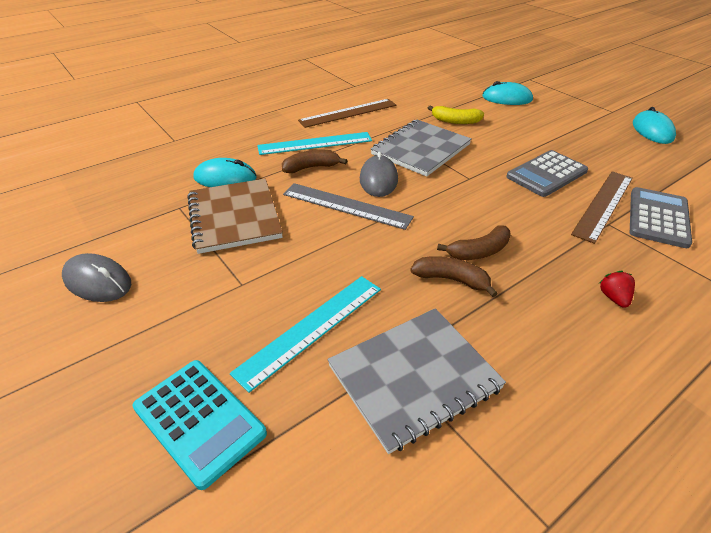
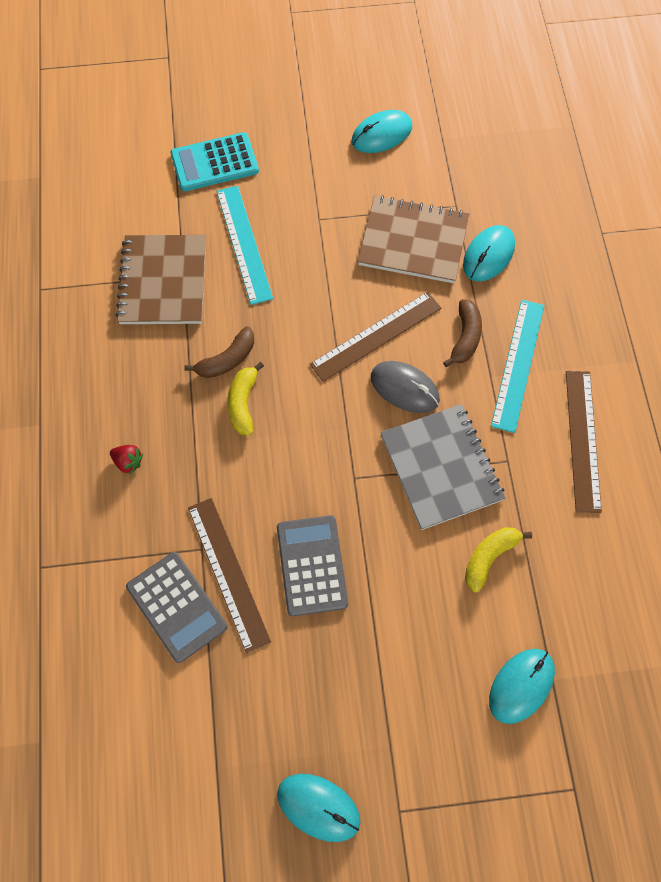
camera: 120 degrees right, 25 degrees up
(97, 281) = (381, 134): grey mouse -> turquoise mouse
(346, 206) = (376, 336): grey ruler -> brown ruler
(414, 377) = (163, 281): grey notebook -> brown notebook
(479, 252) = (243, 403): brown banana -> yellow banana

